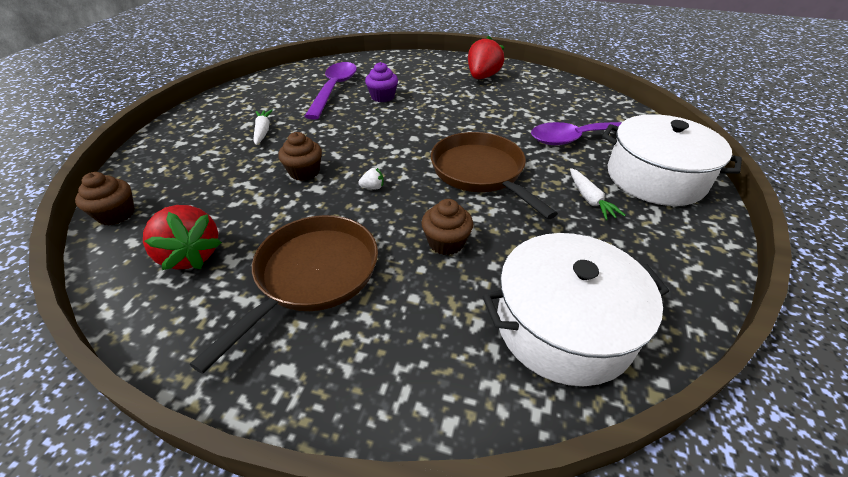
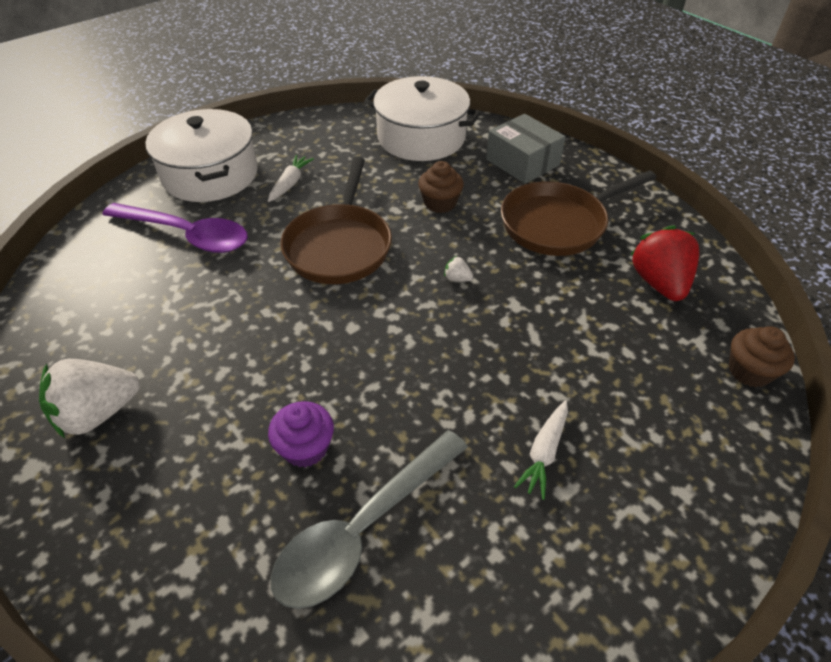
camera: 145 degrees left, 5 degrees up
(304, 172) = (518, 334): brown cupcake -> none
(334, 89) = (363, 529): purple spoon -> grey spoon
(404, 352) = (522, 162): none -> grey box
(482, 77) = (98, 413): red strawberry -> white strawberry

